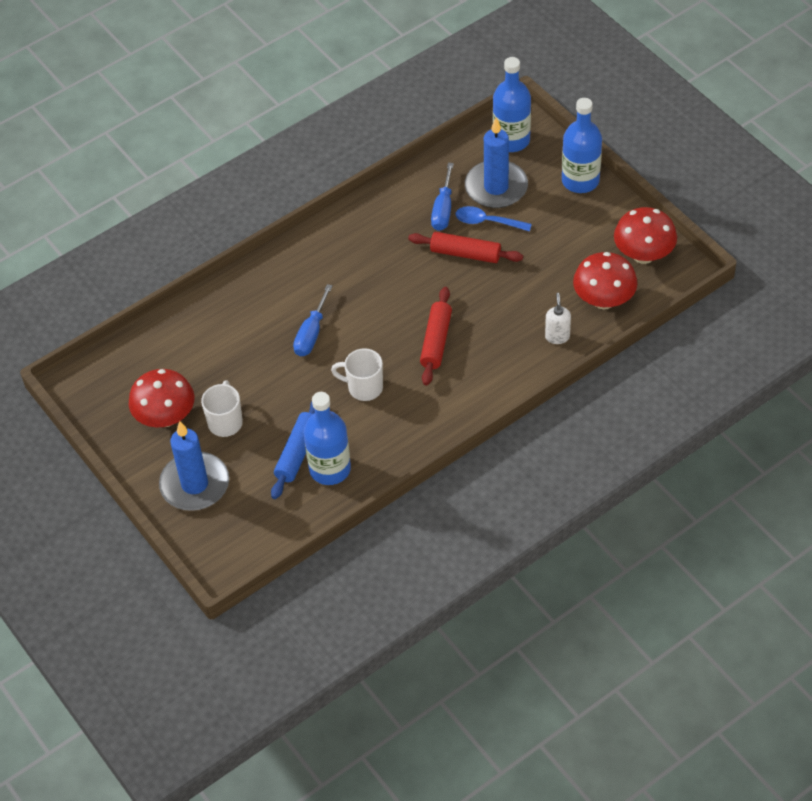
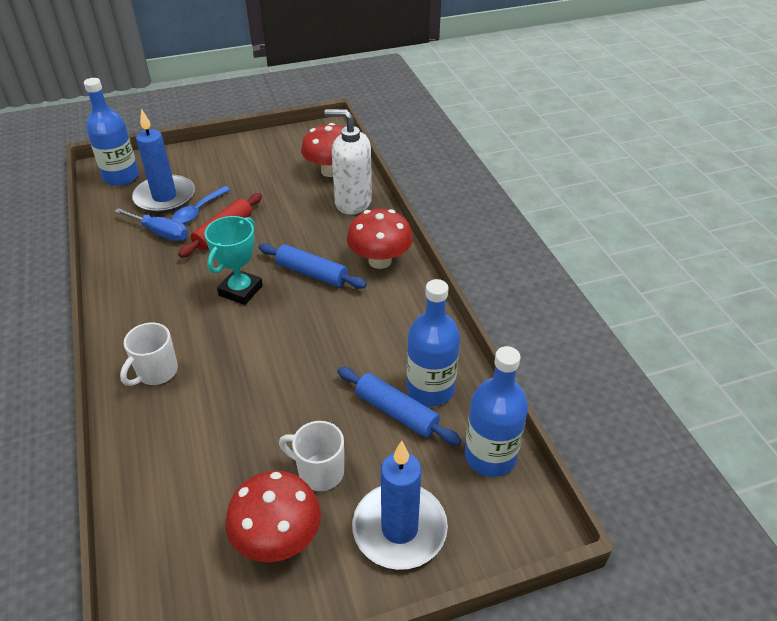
camera: 75 degrees left, 10 degrees down
(311, 333) = (241, 362): blue screwdriver -> none
(364, 387) = (337, 337): white mug -> white mug (156, 372)
(392, 299) = (240, 290): none -> turquoise trophy
(436, 341) = (312, 273): red rolling pin -> blue rolling pin
(557, 336) = (352, 202): white soap dispenser -> white soap dispenser, size x1.96
(580, 180) = (199, 153): blue bottle -> blue bottle (490, 456)
(643, 255) = (300, 143): red mushroom -> red mushroom (380, 261)

